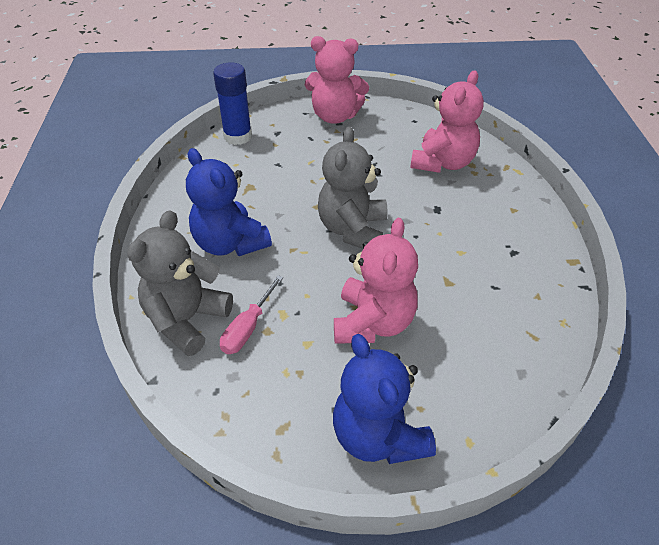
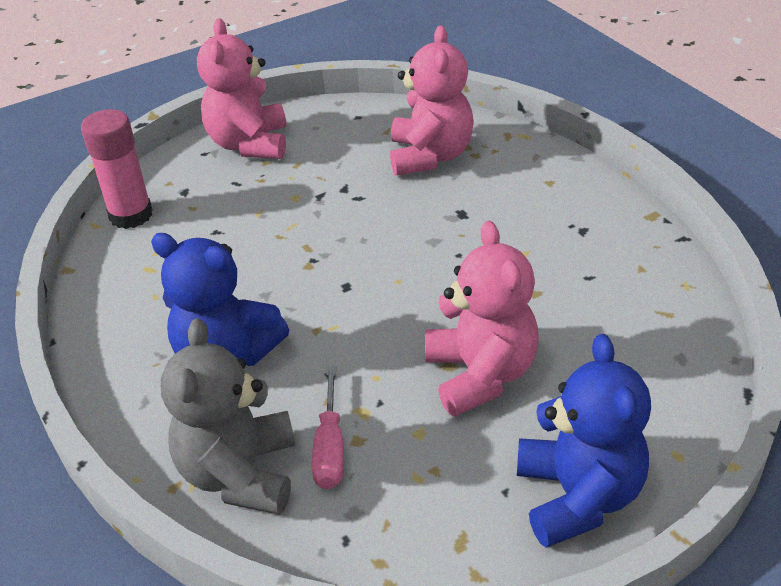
camera: 25 degrees left, 5 degrees down
(238, 136) = (131, 215): blue glue stick -> pink glue stick
(335, 116) = (249, 144): pink teddy bear -> pink teddy bear turned 105 degrees clockwise
(352, 229) = (376, 276): grey teddy bear -> none
(378, 436) = (578, 496): blue teddy bear -> blue teddy bear turned 135 degrees counterclockwise

